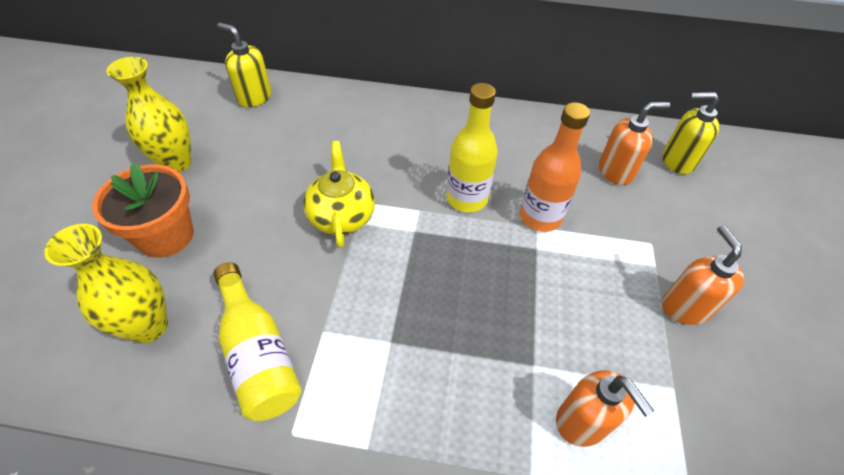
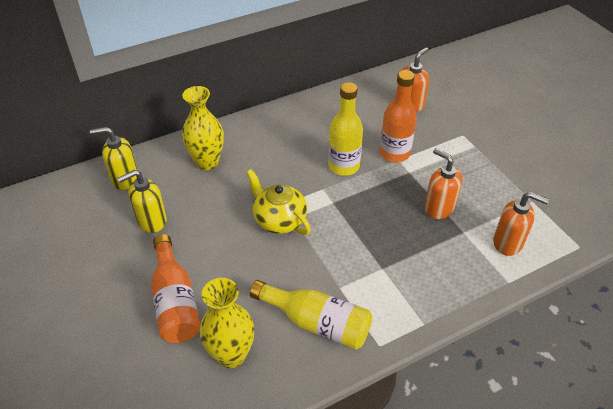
camera: 35 degrees left, 5 degrees down
(166, 236) = (175, 301): orange flower pot -> orange bottle
(176, 163) = (121, 254): yellow vase -> yellow vase (207, 162)
(677, 161) = (436, 80): yellow soap dispenser -> yellow soap dispenser (151, 221)
(685, 307) = (505, 159): orange soap dispenser -> orange soap dispenser (439, 208)

